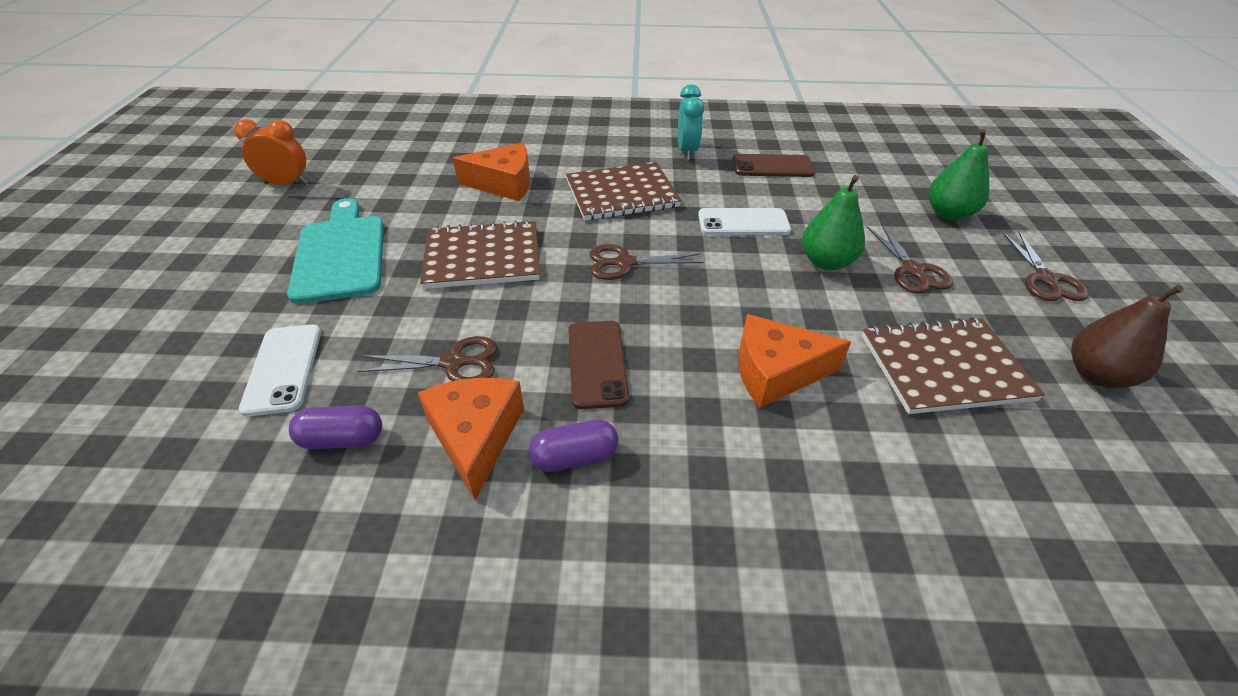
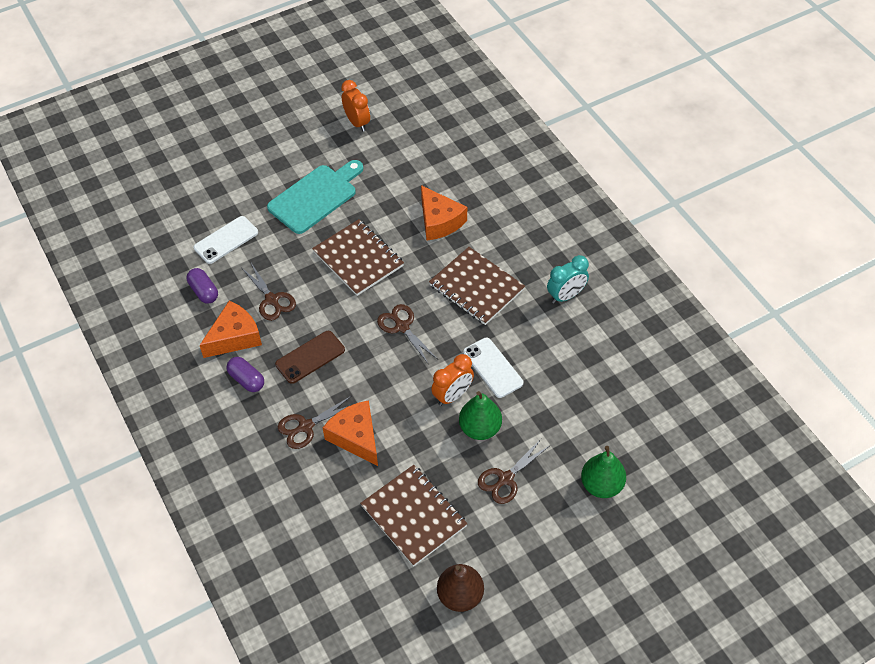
camera: 60 degrees right, 10 degrees up
(762, 264) = (452, 395): none -> orange clock
(772, 166) = (586, 356): brown phone -> none
(1046, 279) = (552, 559): brown scissors -> brown scissors (305, 427)

